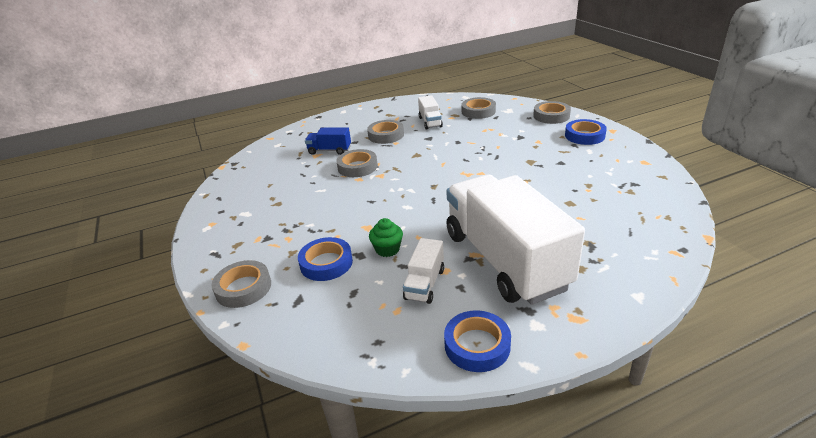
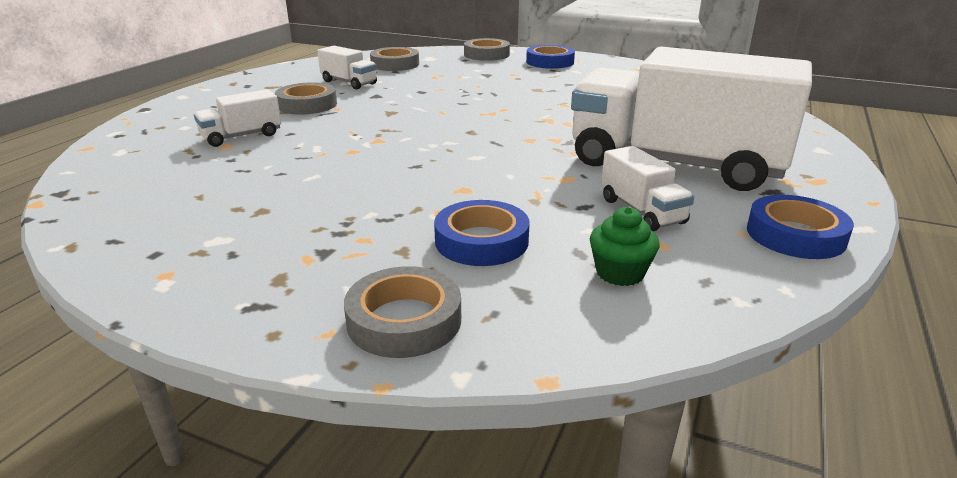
camera: 45 degrees left, 5 degrees down
(329, 150) = (241, 136): blue truck -> white truck
(357, 167) = (326, 141): grey tape -> none
(387, 249) = (535, 199): green cupcake -> green cupcake (620, 273)

